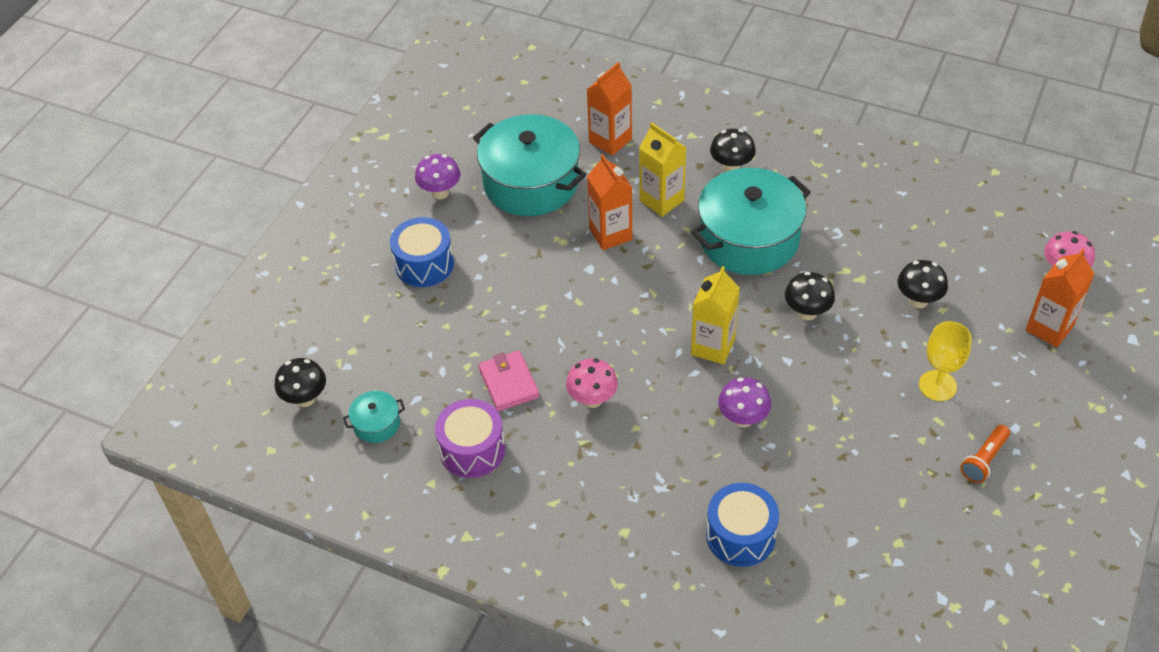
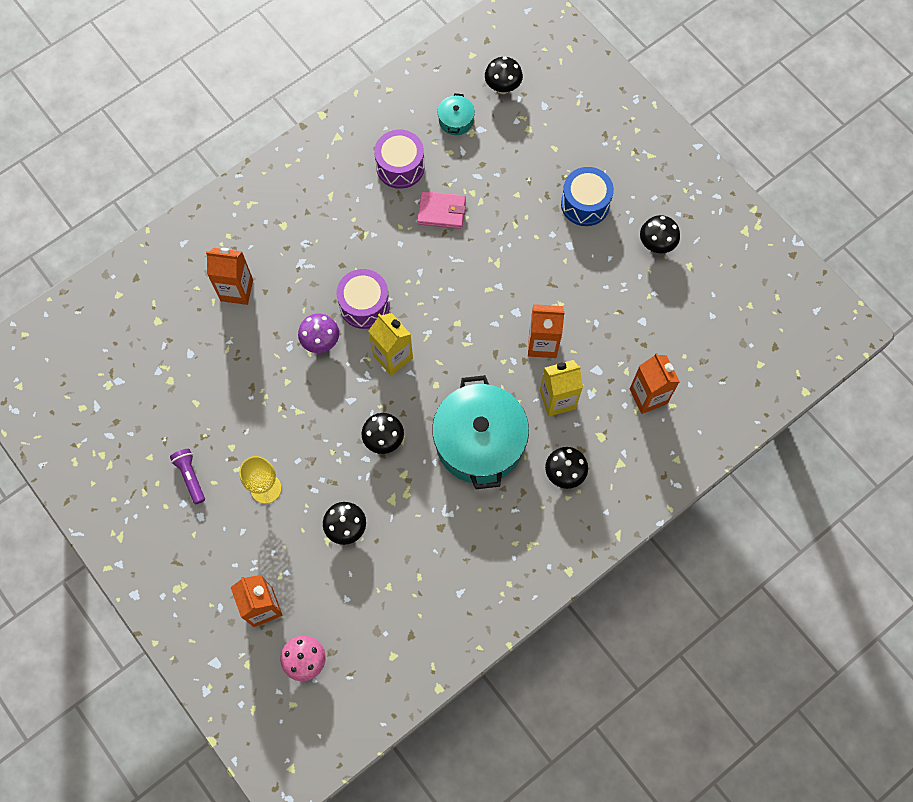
camera: 115 degrees right, 20 degrees up
(440, 192) = (656, 244): purple mushroom -> black mushroom
(531, 183) = (631, 313): turquoise pot -> none
(592, 399) = (395, 256): pink mushroom -> none
(671, 400) = (364, 305): none -> purple drum
(740, 535) = (236, 290): blue drum -> orange carton
(984, 460) = (190, 477): orange flashlight -> purple flashlight

